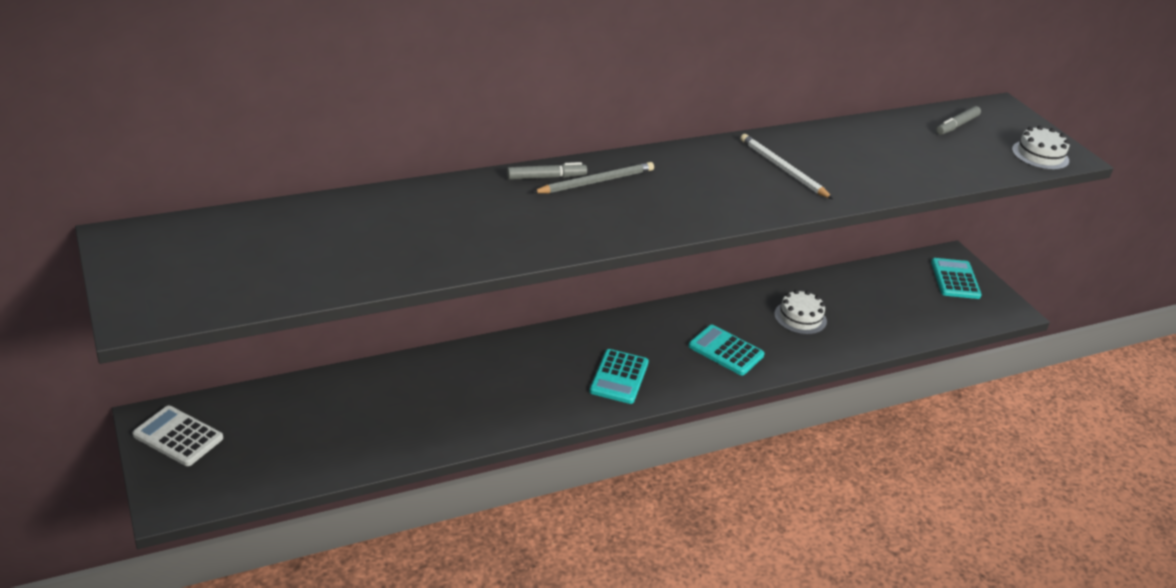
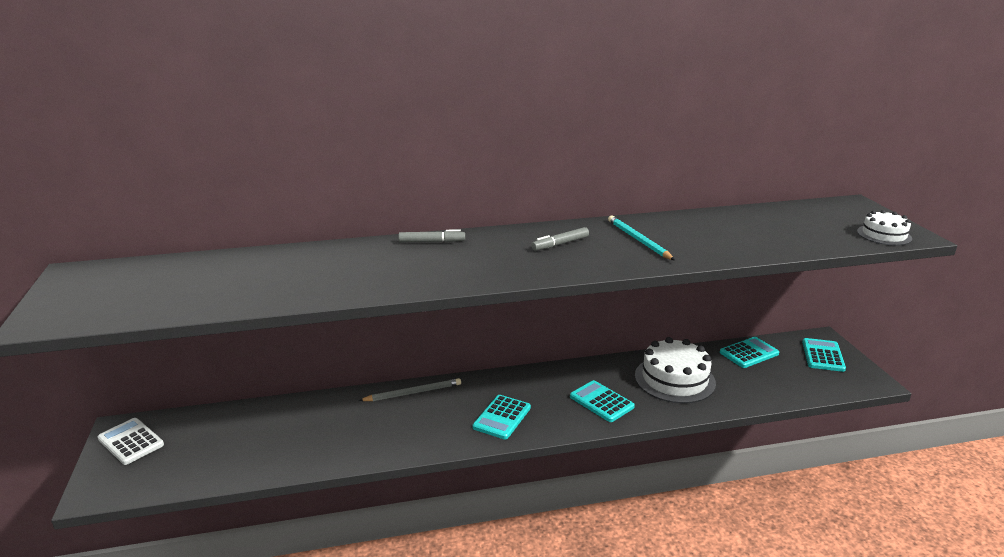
camera: 15 degrees right, 10 degrees down
(596, 182) = (471, 245): grey pencil -> grey pencil (413, 393)
(783, 169) = (638, 240): white pencil -> turquoise pencil
(800, 318) = (674, 379): white cake -> white cake, size x1.76
(875, 280) = (749, 353): none -> turquoise calculator
(957, 125) = (808, 214): grey marker -> grey marker (560, 244)

